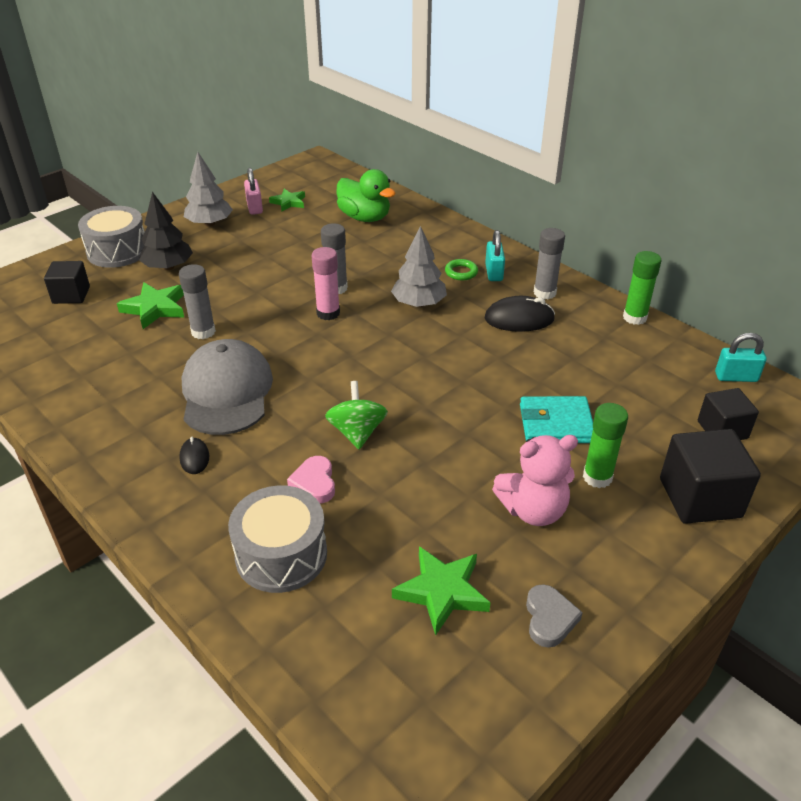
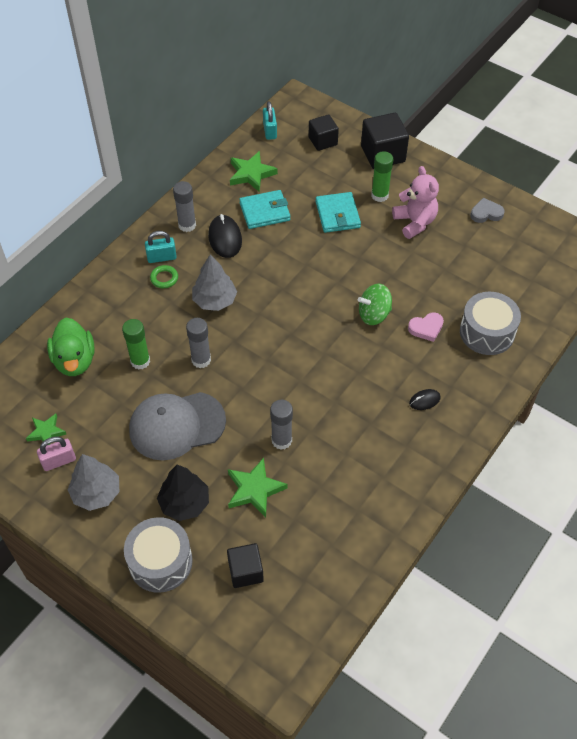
camera: 100 degrees left, 15 degrees up
(226, 392) = (352, 401): grey cap -> grey cap (177, 425)
(328, 313) = (239, 358): pink glue stick -> none
(365, 218) = (75, 360): green duck -> green duck turned 135 degrees clockwise
(442, 592) = (485, 256): green star -> green star (251, 174)
(565, 355) = (265, 212): none -> turquoise wallet
(634, 317) = (211, 176): green glue stick -> green glue stick (140, 361)

